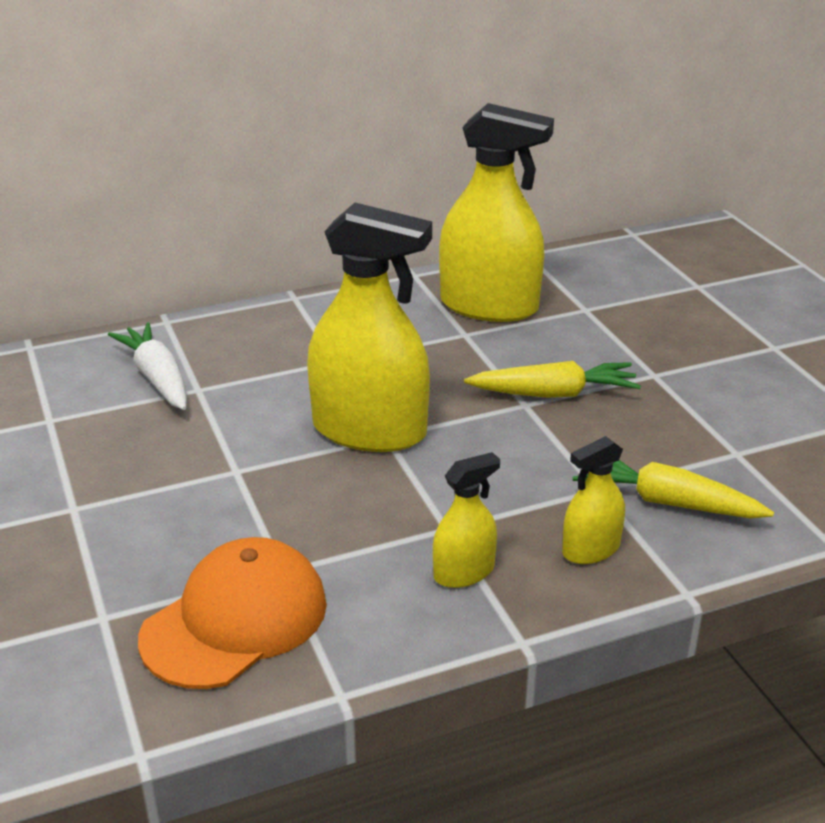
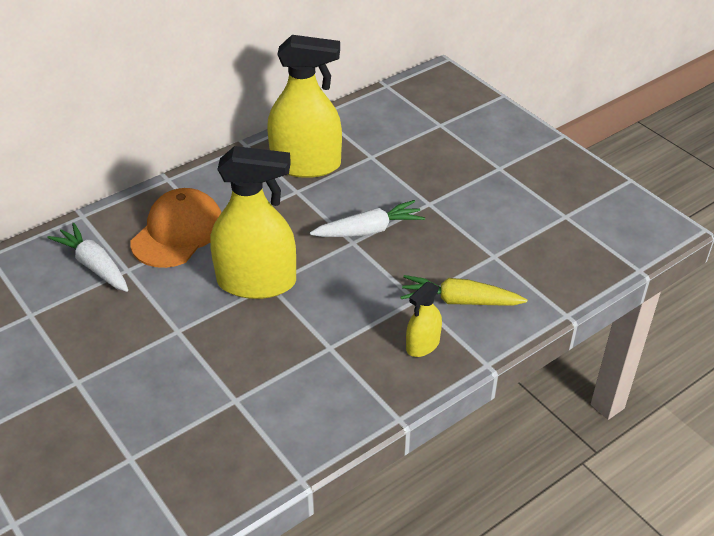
camera: 15 degrees left, 10 degrees up
(235, 620) = (217, 442): orange cap -> orange cap (178, 232)
(464, 572) = (349, 377): yellow spray bottle -> none
(553, 394) = (368, 230): yellow carrot -> white carrot

